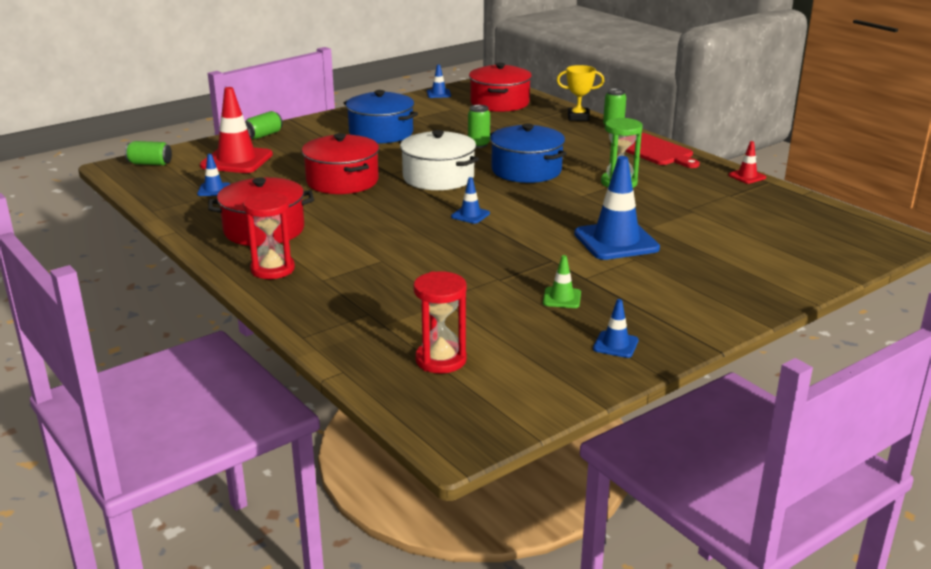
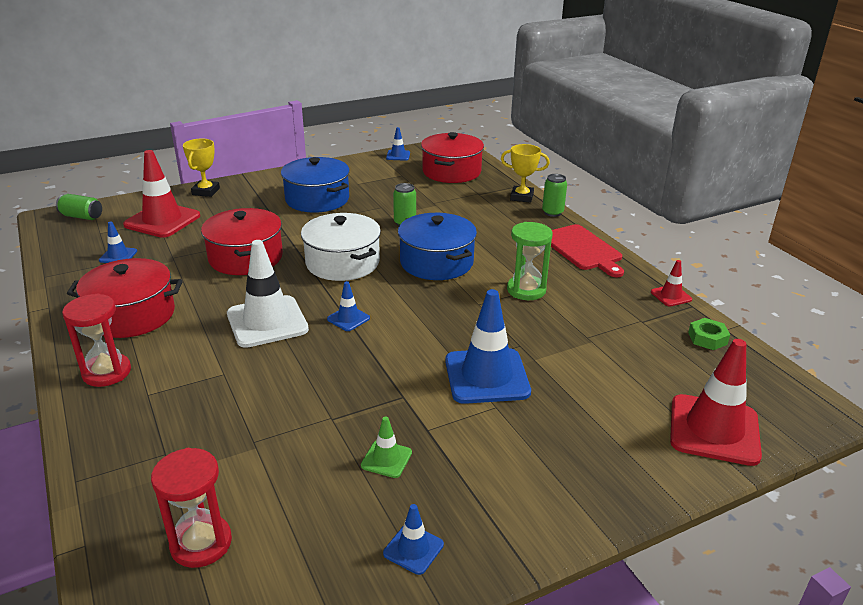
camera: 10 degrees right, 5 degrees up
(263, 135) = (206, 191): green can -> yellow trophy
(396, 223) = (267, 322): none -> white traffic cone
(789, 201) = (707, 338): none -> green nut
(818, 256) = (714, 430): none -> red traffic cone

